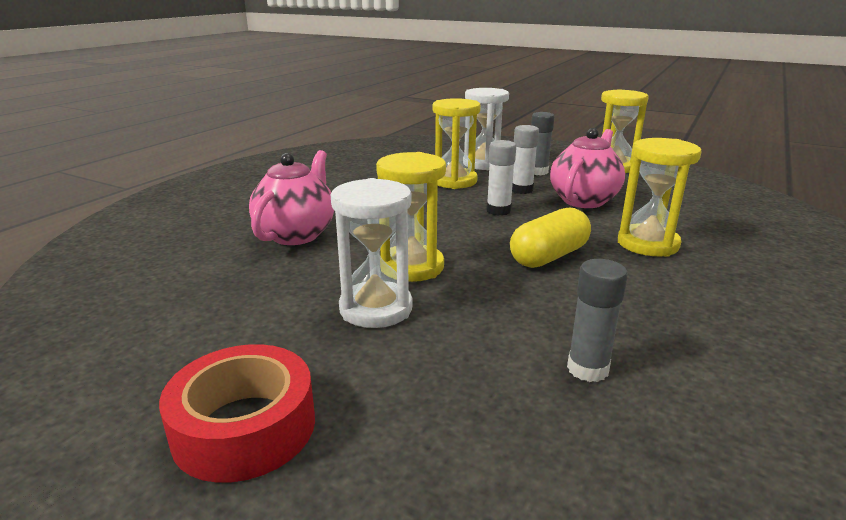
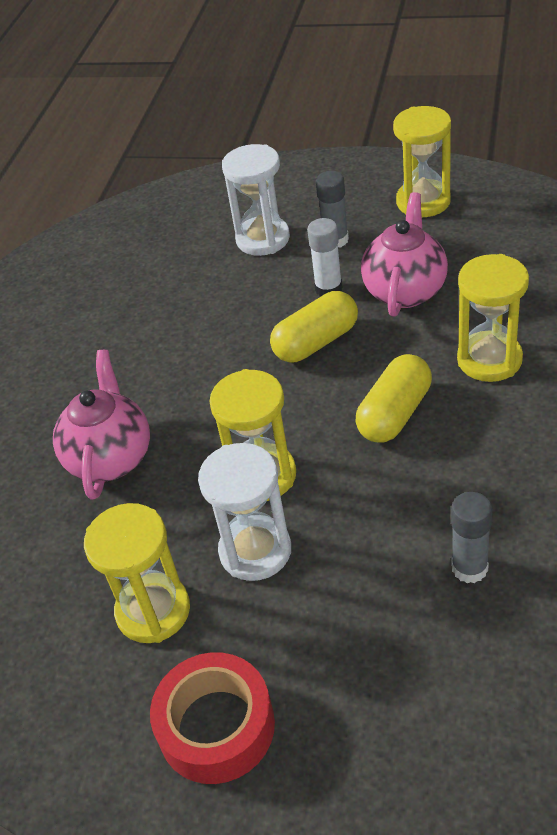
camera: 10 degrees left, 20 degrees up
(454, 181) = (242, 292): yellow hourglass -> yellow hourglass (153, 611)
(498, 211) = (316, 342): white glue stick -> yellow capsule

